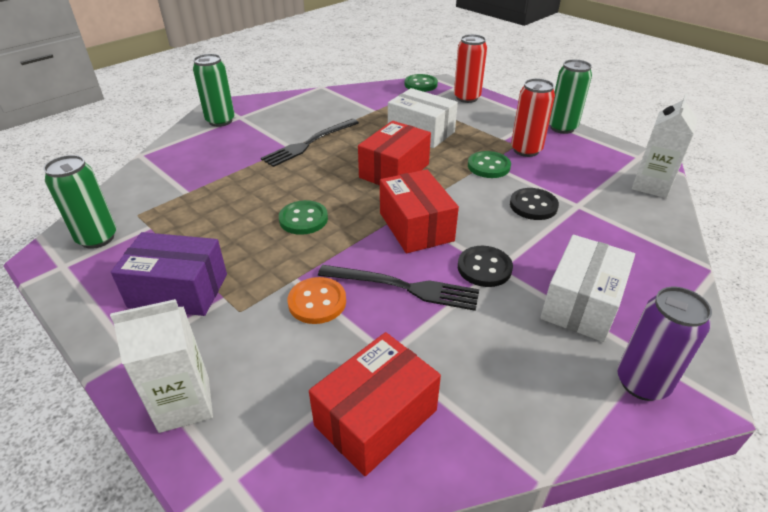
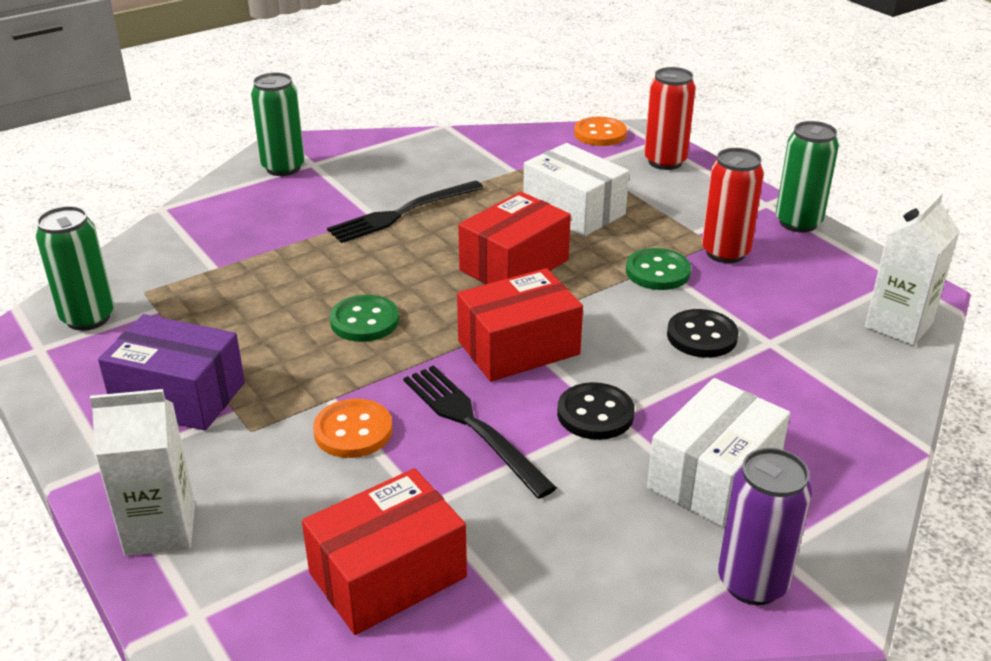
camera: 10 degrees right, 5 degrees down
(403, 287) = (473, 426): black fork -> black fork turned 150 degrees counterclockwise
(416, 226) = (518, 348): red box -> red box turned 75 degrees clockwise
(420, 84) = (600, 134): green button -> orange button

